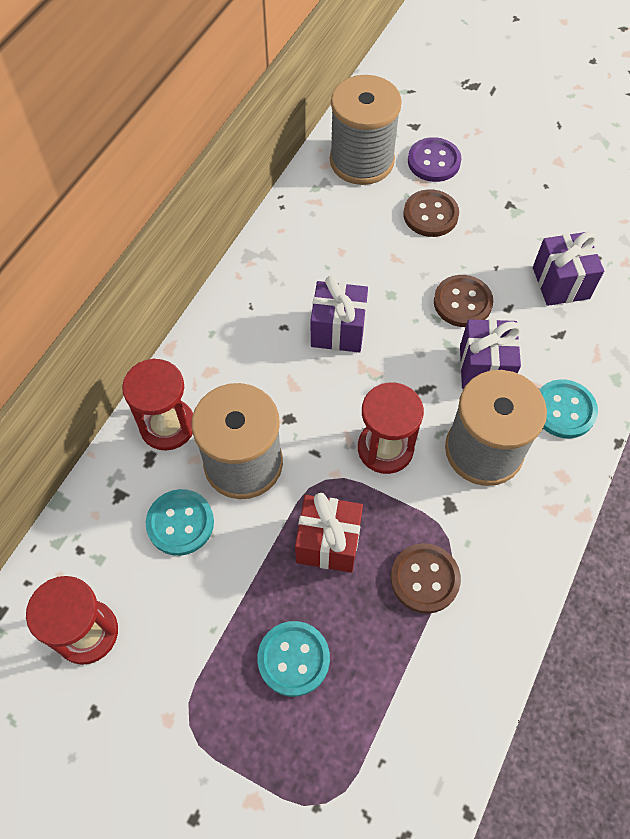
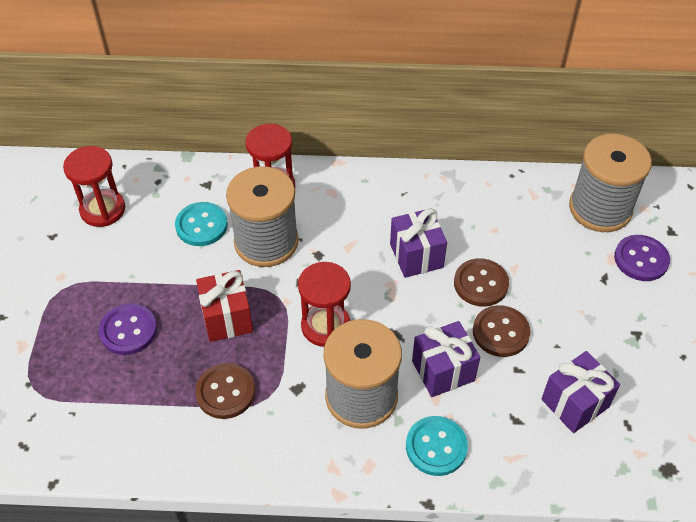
camera: 65 degrees right, 10 degrees down
(293, 659) = (128, 330): turquoise button -> purple button
(430, 215) = (578, 277): brown button -> brown button (481, 284)

